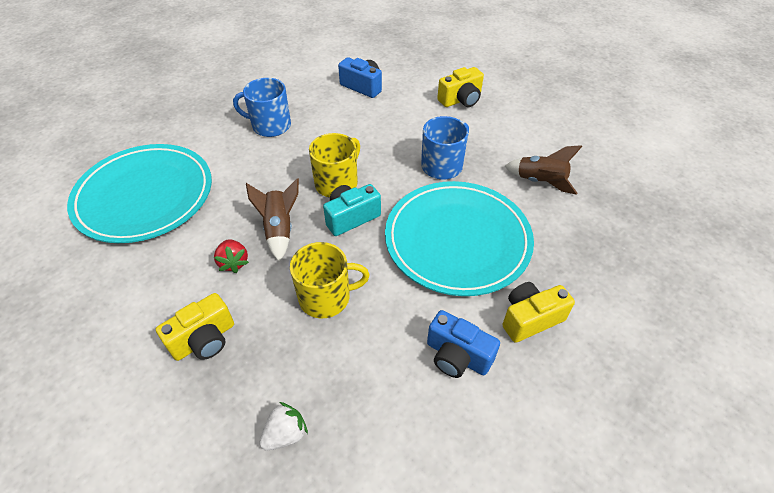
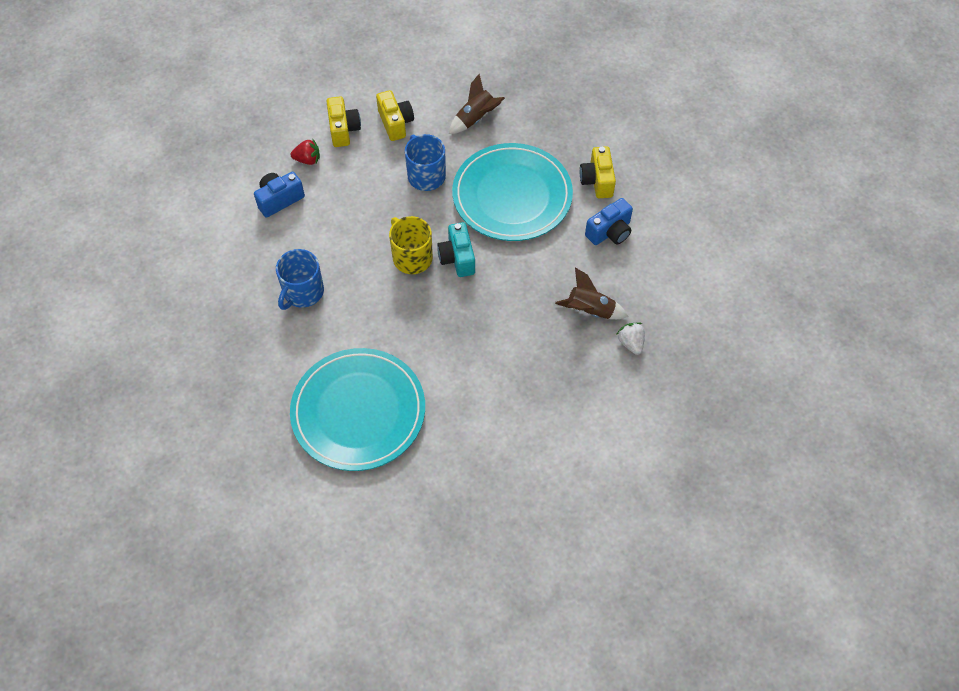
camera: 70 degrees left, 10 degrees up
(204, 340) = (539, 381): yellow camera -> yellow camera (395, 123)
(234, 262) = (471, 351): red strawberry -> red strawberry (308, 160)
(279, 229) = (449, 312): brown rocket -> brown rocket (590, 311)
(326, 297) = (532, 295): yellow mug -> none

